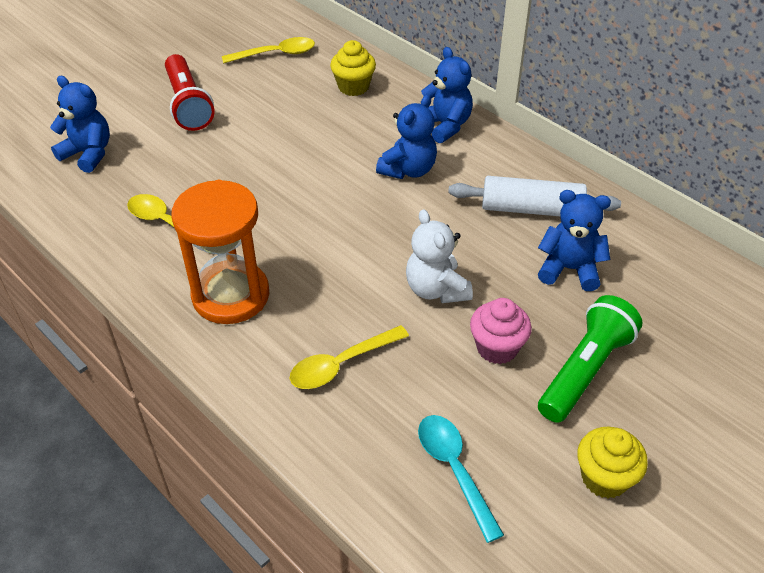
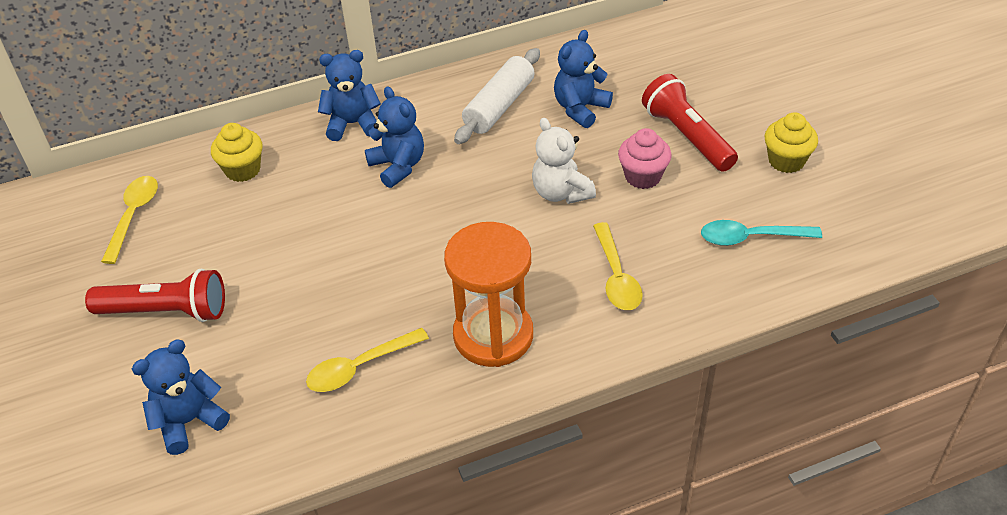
camera: 65 degrees left, 0 degrees up
(436, 289) = (561, 192): white teddy bear -> white teddy bear turned 60 degrees clockwise
(585, 370) = (687, 136): green flashlight -> red flashlight

